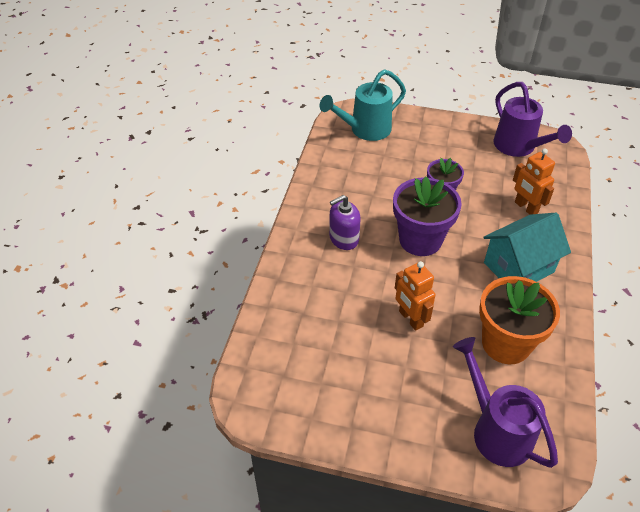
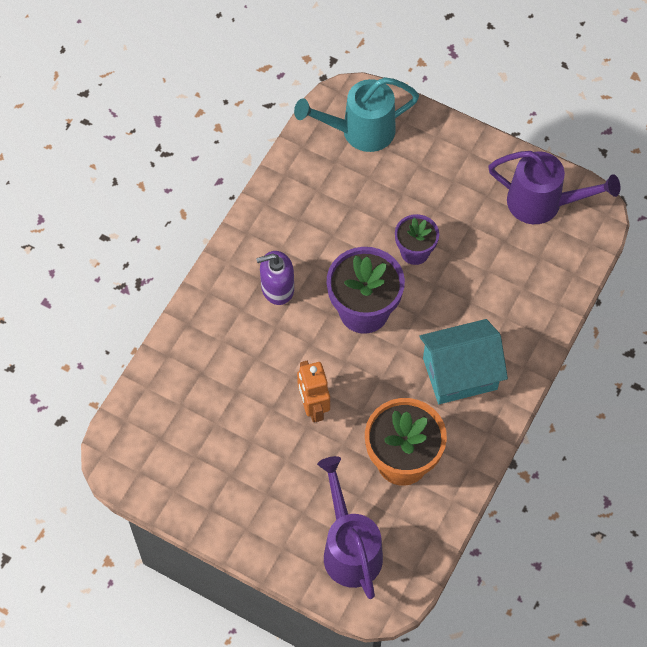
camera: 15 degrees right, 15 degrees up
(518, 147) = (542, 203): purple watering can -> purple watering can turned 60 degrees counterclockwise
(526, 208) = (507, 296): orange robot -> none

